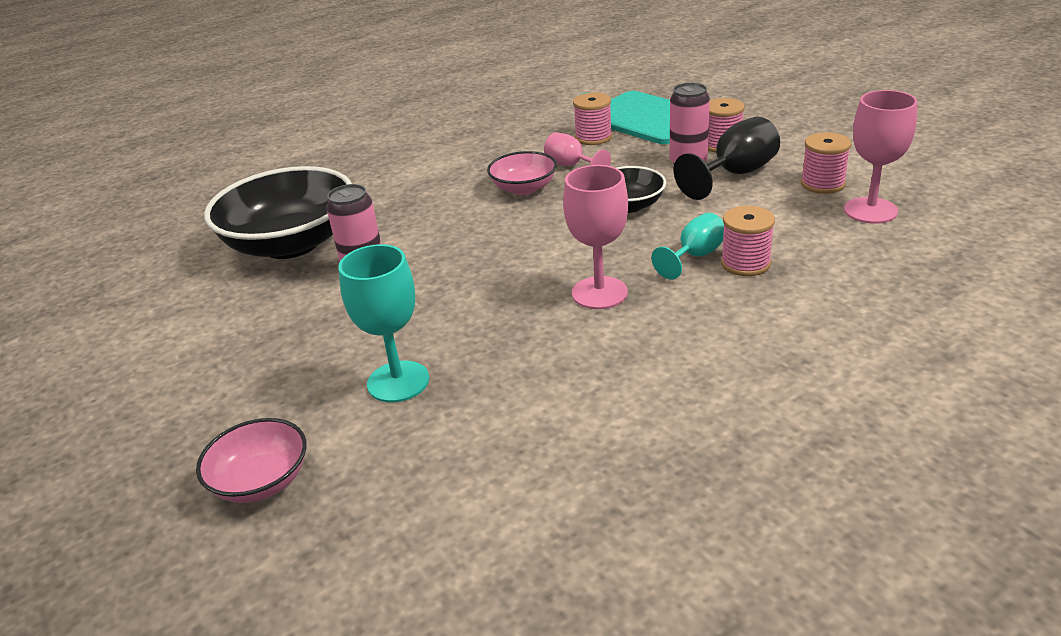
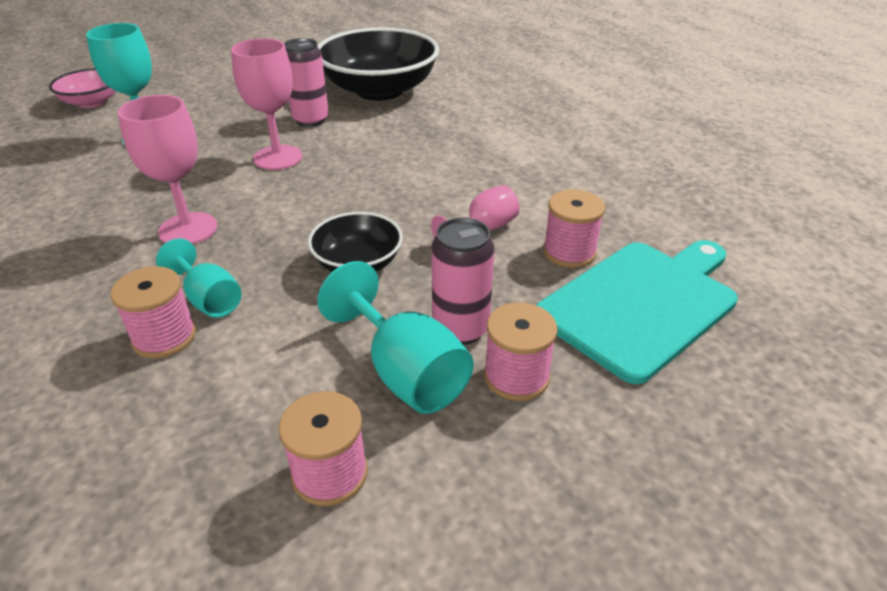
camera: 90 degrees right, 5 degrees up
(524, 188) = (435, 195): pink bowl -> none
(735, 174) = (405, 372): black goblet -> turquoise goblet
(870, 210) = (209, 513): pink goblet -> pink goblet (278, 157)

